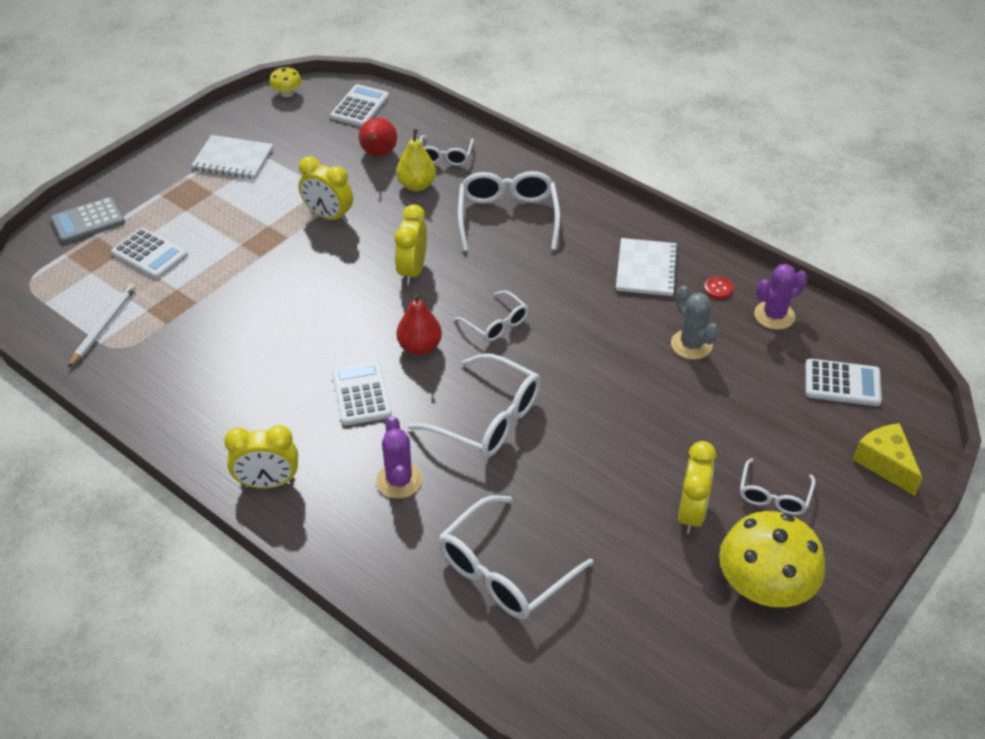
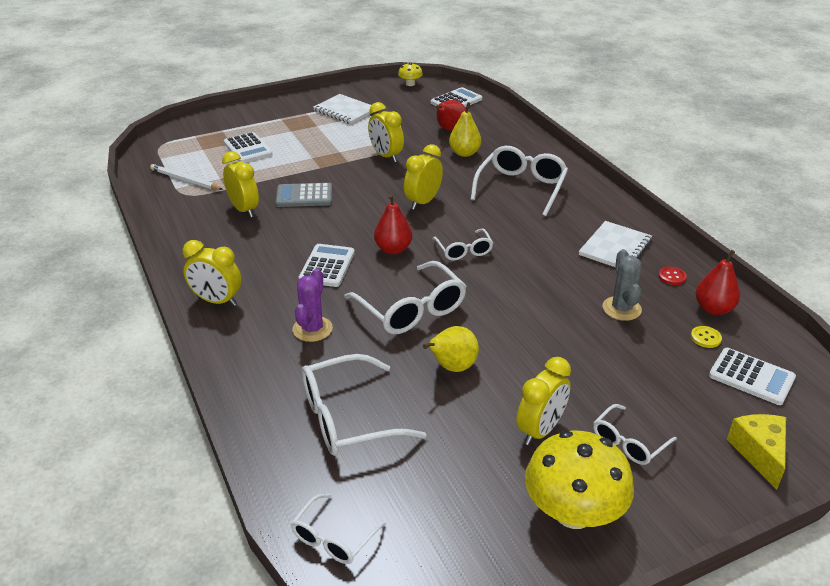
camera: 25 degrees right, 10 degrees down
(88, 221) = (224, 122): grey calculator -> grey calculator (304, 196)
(104, 326) = (185, 180): white pencil -> white pencil turned 105 degrees counterclockwise
(210, 347) = (244, 210): none -> yellow clock
(445, 156) = (498, 141): white glasses -> white glasses (333, 538)
(570, 474) = (452, 367): none -> yellow pear
(774, 315) = (713, 309): purple cactus -> red pear
(783, 352) = (705, 338): none -> yellow button

